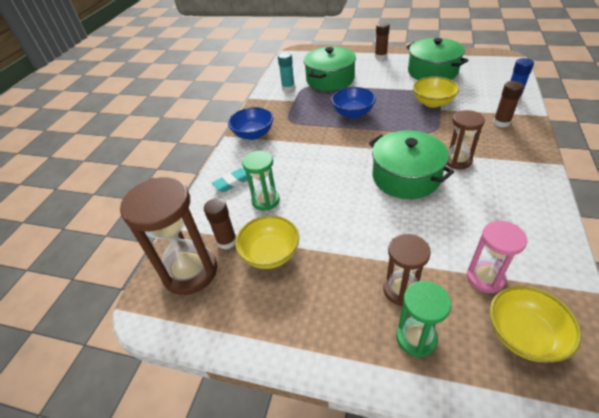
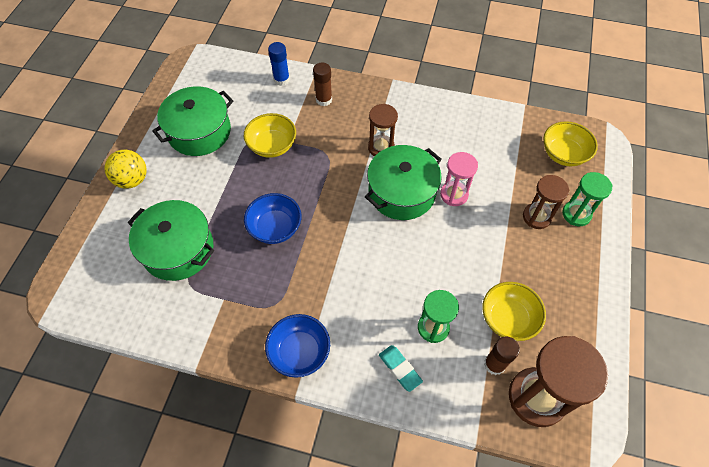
camera: 95 degrees left, 15 degrees up
(288, 88) = (183, 308): turquoise glue stick -> none
(380, 56) = (132, 180): brown glue stick -> yellow ball
(485, 278) = (519, 162): pink hourglass -> pink hourglass (454, 194)

